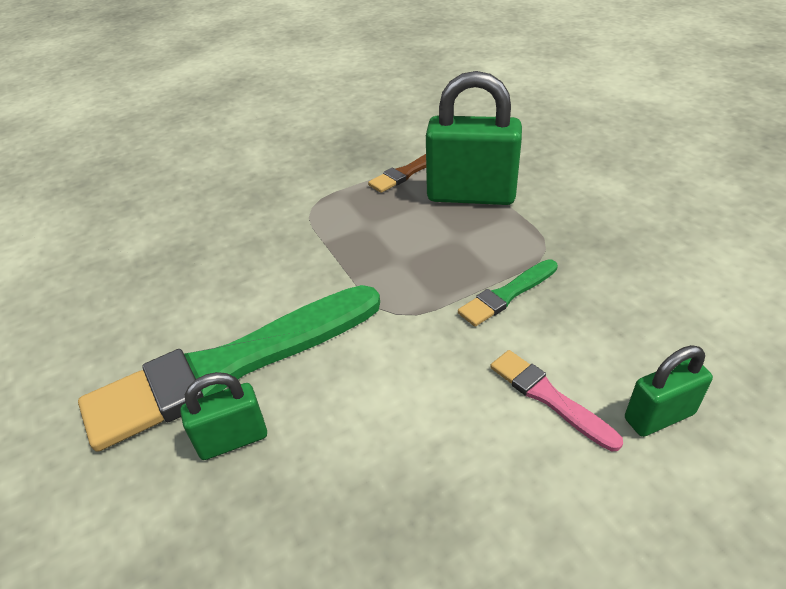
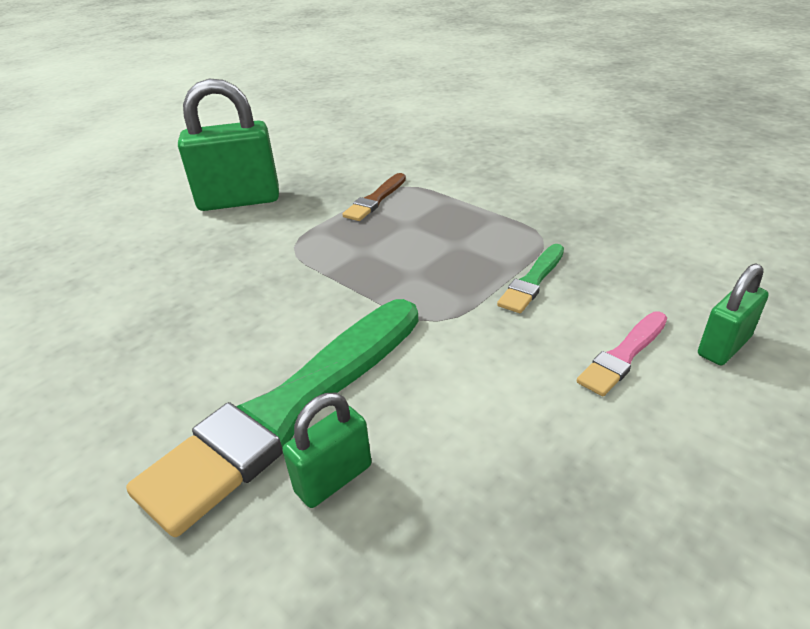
camera: 20 degrees left, 5 degrees down
(471, 195) = (448, 208): green padlock -> green padlock (239, 201)
(549, 397) = (623, 355): pink brush -> pink brush turned 75 degrees counterclockwise

